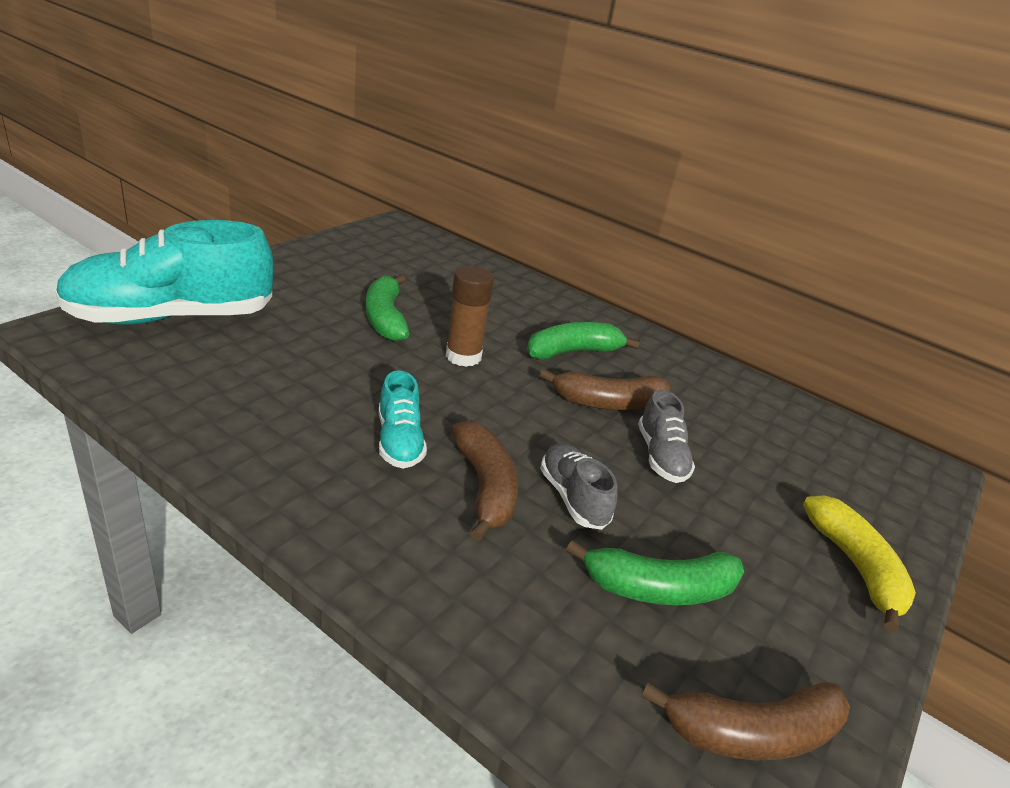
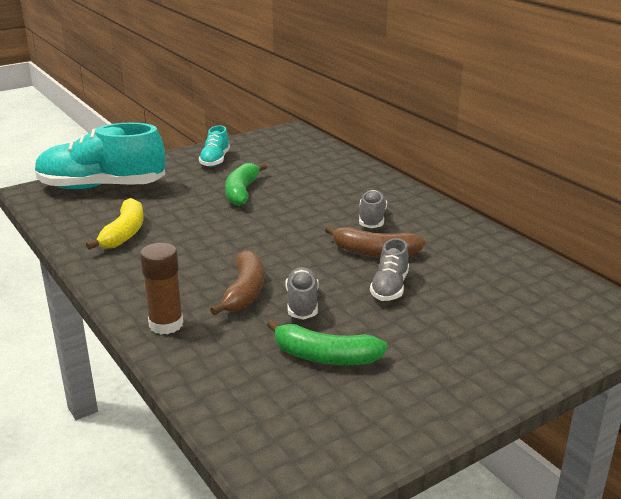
camera: 25 degrees right, 5 degrees down
(399, 441) = (204, 263): turquoise shoe -> turquoise shoe (215, 160)
(463, 356) = (283, 218): brown glue stick -> brown glue stick (166, 324)
(573, 351) = (372, 219): green banana -> grey shoe
(751, 732) = (328, 432): brown banana -> none
(855, 567) = (493, 366): yellow banana -> yellow banana (124, 233)

